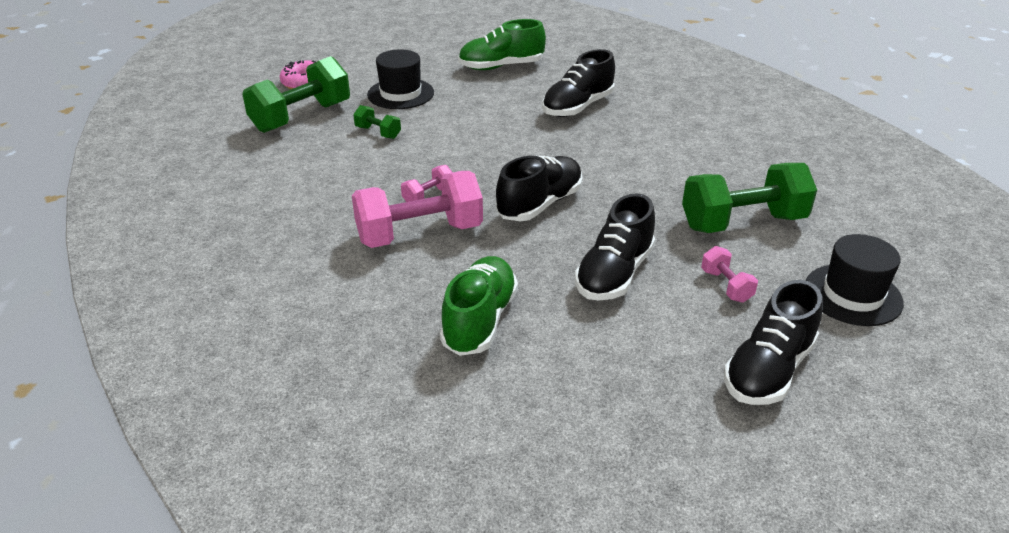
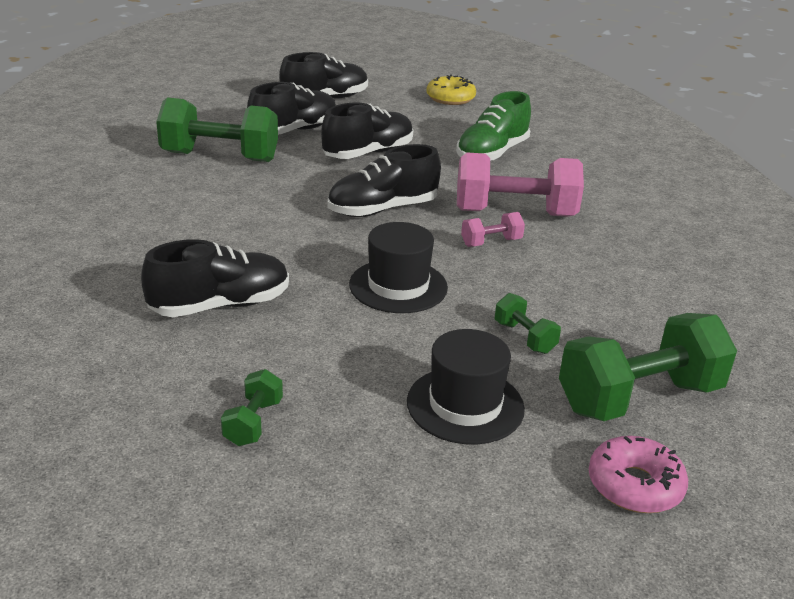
camera: 160 degrees left, 5 degrees down
(501, 66) = (253, 423): green shoe -> green dumbbell
(607, 446) = (450, 98): none -> yellow donut
(726, 286) = (294, 131): pink dumbbell -> black shoe
(853, 295) = (215, 110): black hat -> black hat (398, 286)

